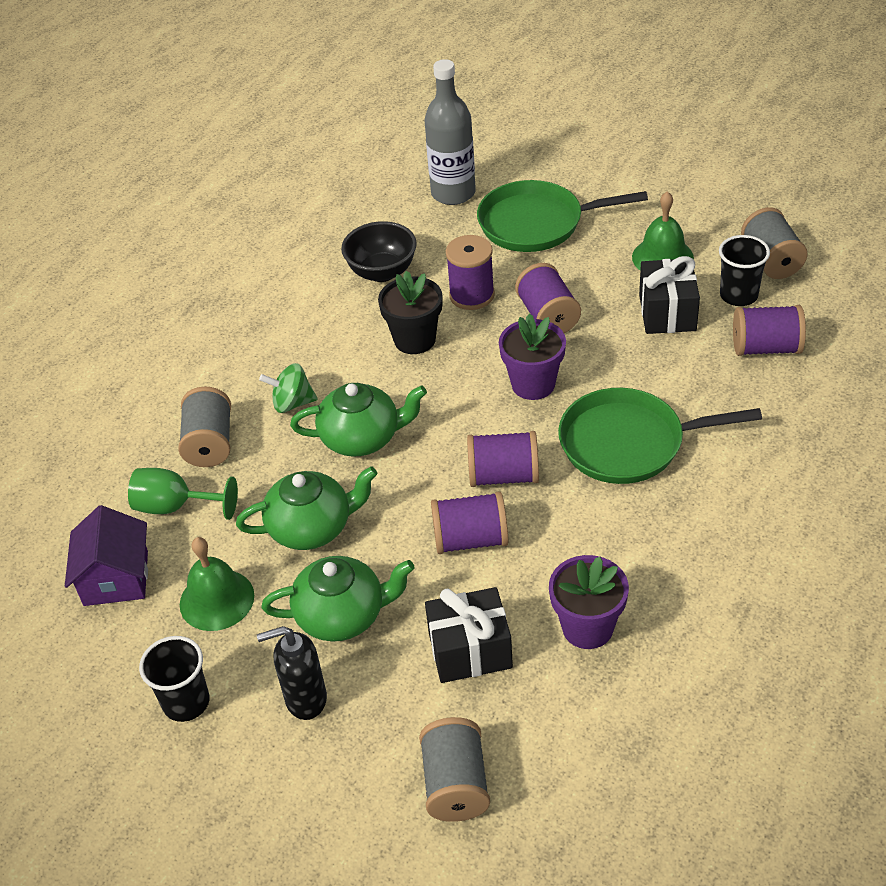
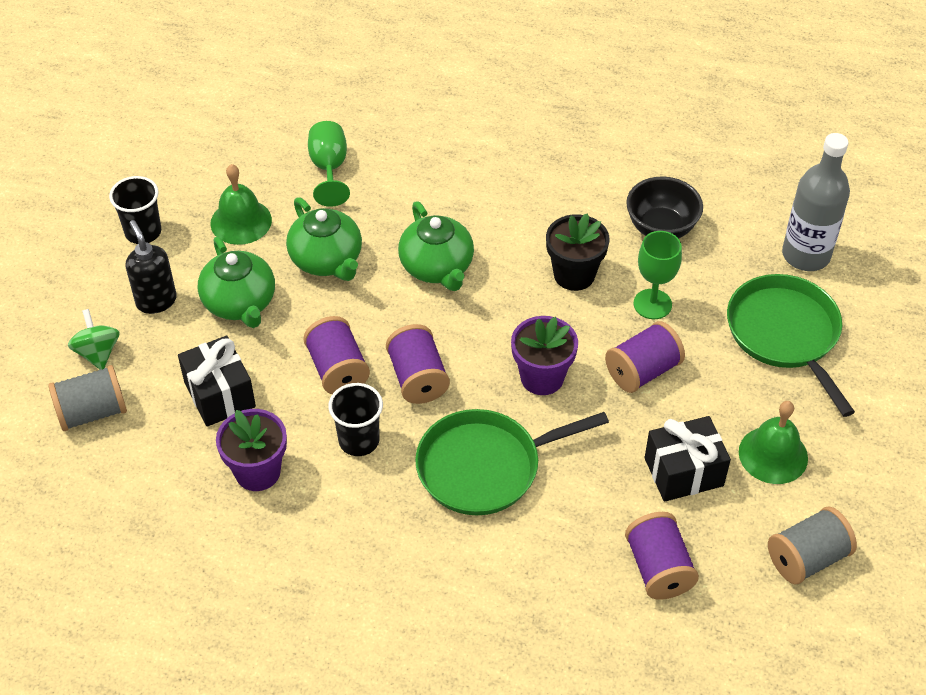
camera: 70 degrees right, 5 degrees up
(116, 578) = (250, 156): purple house -> none
(210, 443) = (403, 169): grey spool -> none
(292, 403) = (465, 209): green spinning top -> green spinning top (98, 353)
(472, 295) = (652, 304): purple spool -> green goblet
(628, 443) = (484, 467): green pan -> green pan turned 90 degrees counterclockwise
(738, 295) = (735, 533): black cup -> black cup (359, 440)

